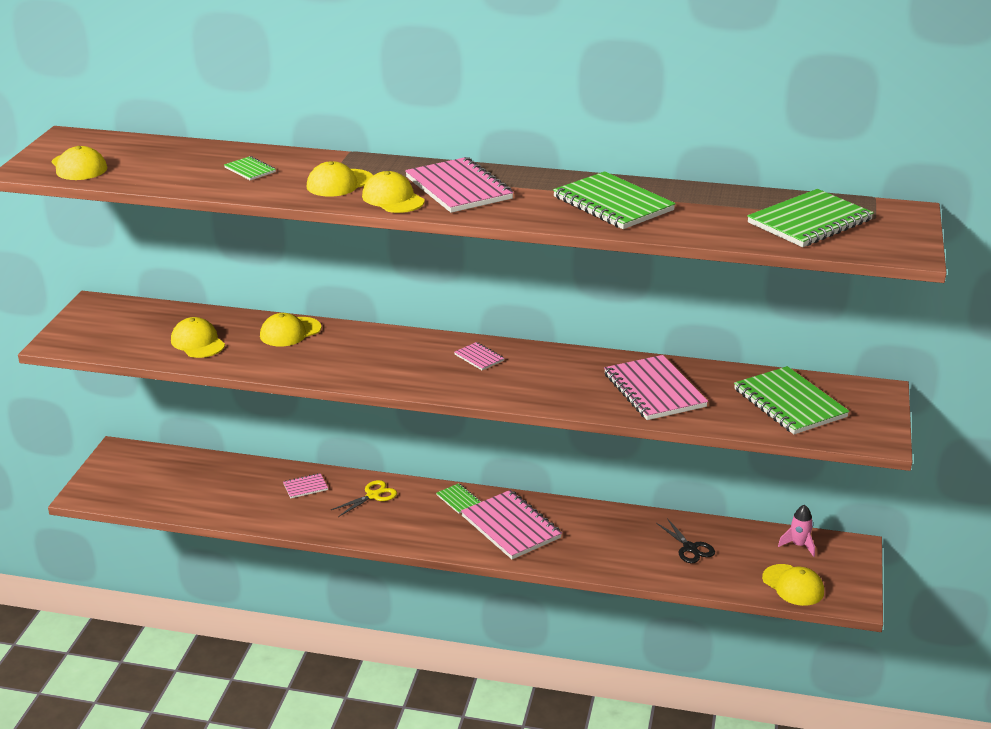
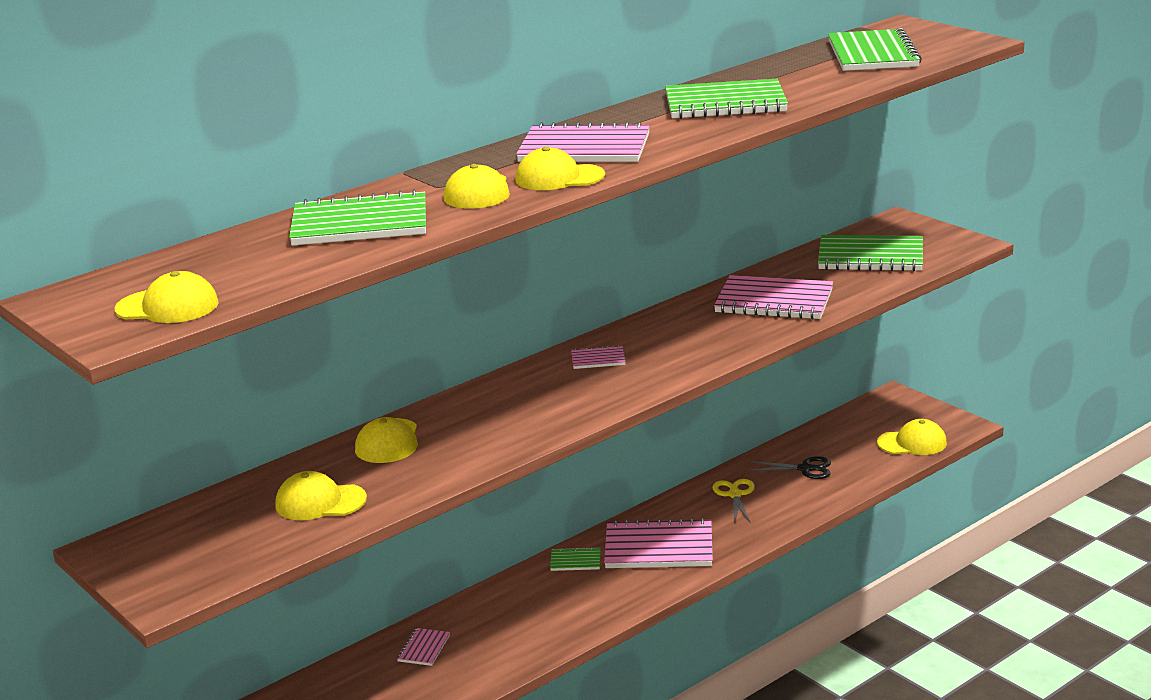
camera: 50 degrees left, 5 degrees down
(250, 170) = (360, 224): green notebook -> green notebook, size x2.16
(373, 496) = (499, 610): yellow scissors -> yellow scissors (735, 495)
(799, 545) = (862, 418): pink rocket -> none

